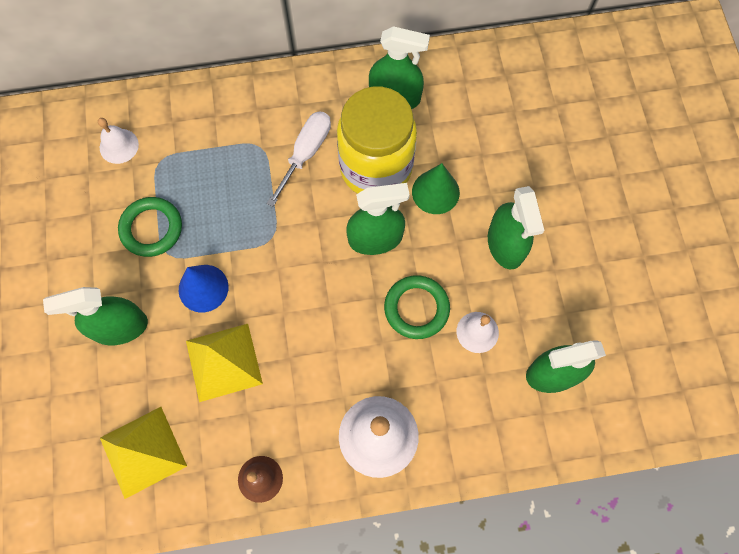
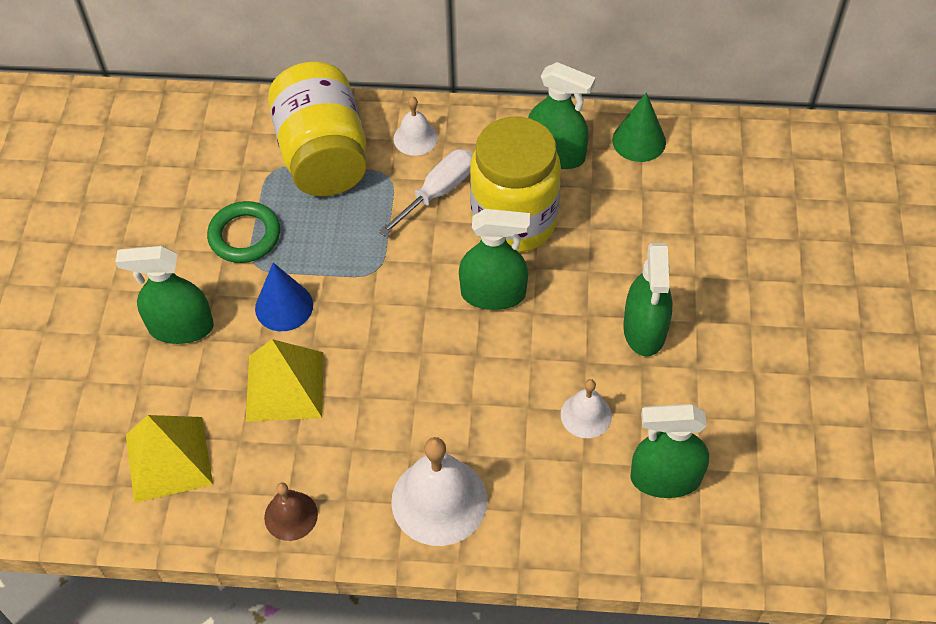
camera: 15 degrees right, 15 degrees down
(119, 146) = (233, 147): white bell -> white bell (415, 138)
(199, 138) = (323, 155): none -> yellow jar
(416, 308) = (521, 376): green ring -> none
(435, 192) = (576, 259): green cone -> green cone (639, 141)

